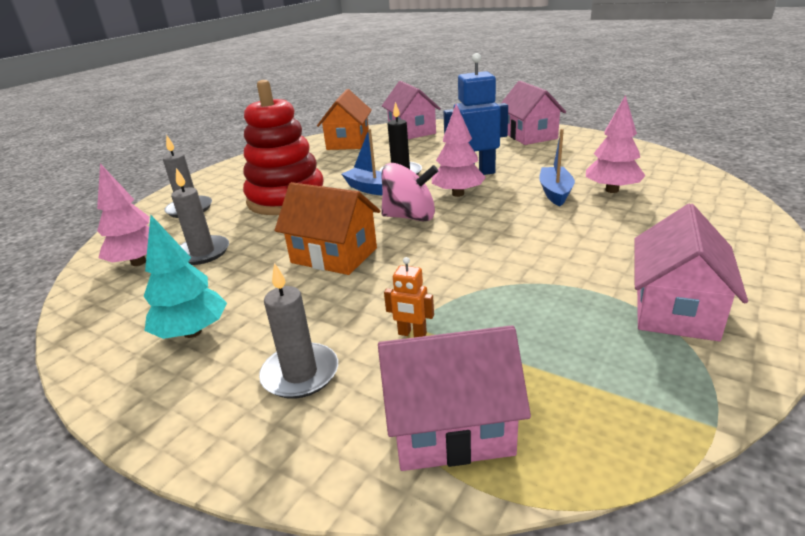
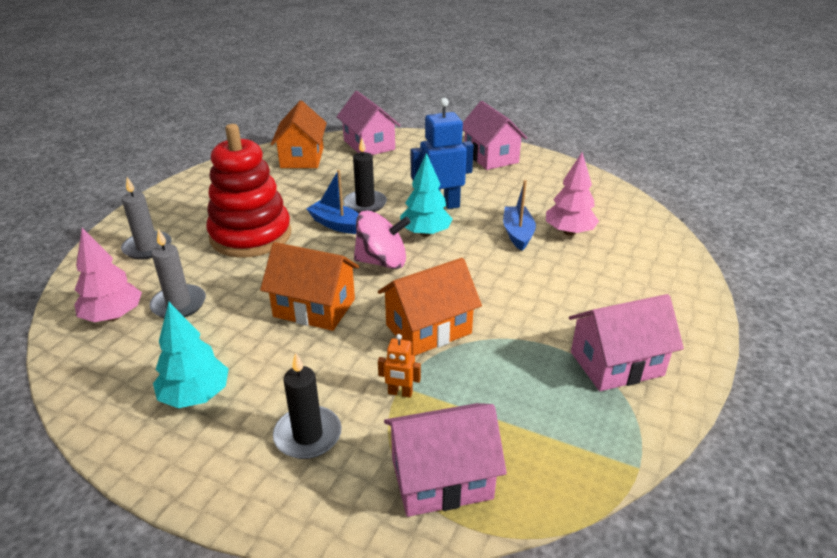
camera: 10 degrees left, 5 degrees up
(300, 374) = (308, 435): grey candle -> black candle
(451, 274) = (428, 329): none -> orange house
(458, 194) = (425, 233): pink tree -> turquoise tree
(675, 309) = (616, 363): pink house -> pink house turned 60 degrees clockwise

